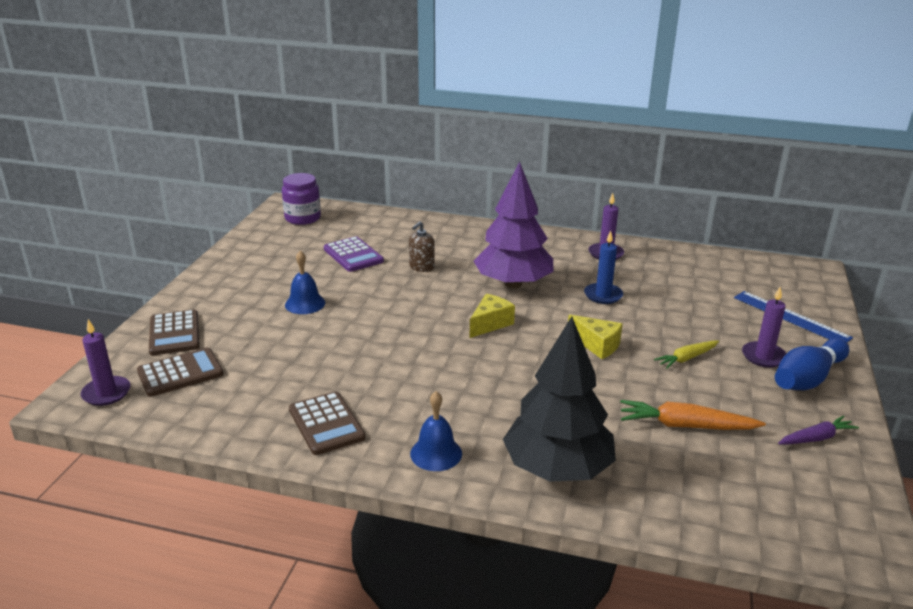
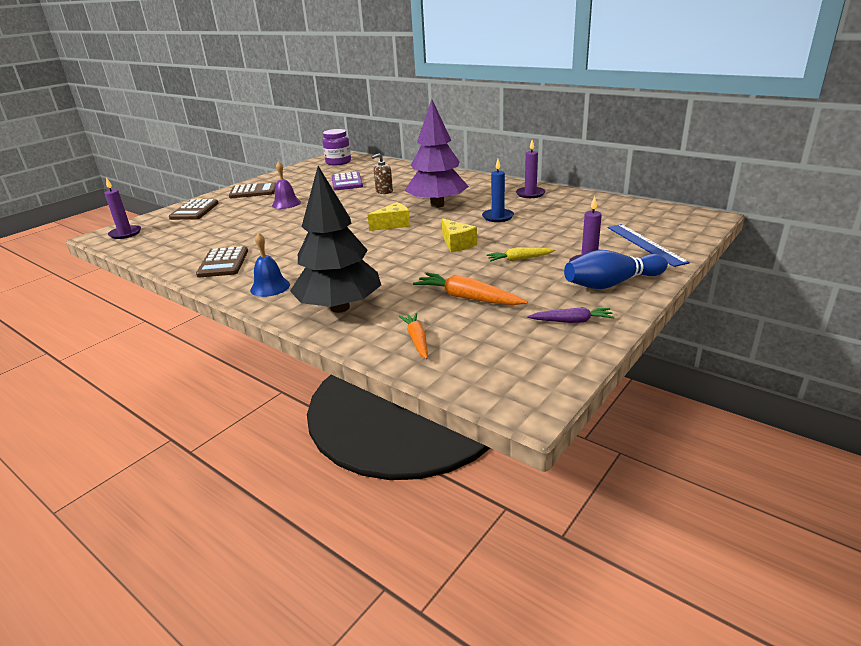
camera: 25 degrees right, 0 degrees up
(180, 373) = (174, 229): brown calculator -> brown calculator (253, 191)
(305, 303) = (286, 203): blue bell -> purple bell
(690, 498) = (417, 340): none -> orange carrot

